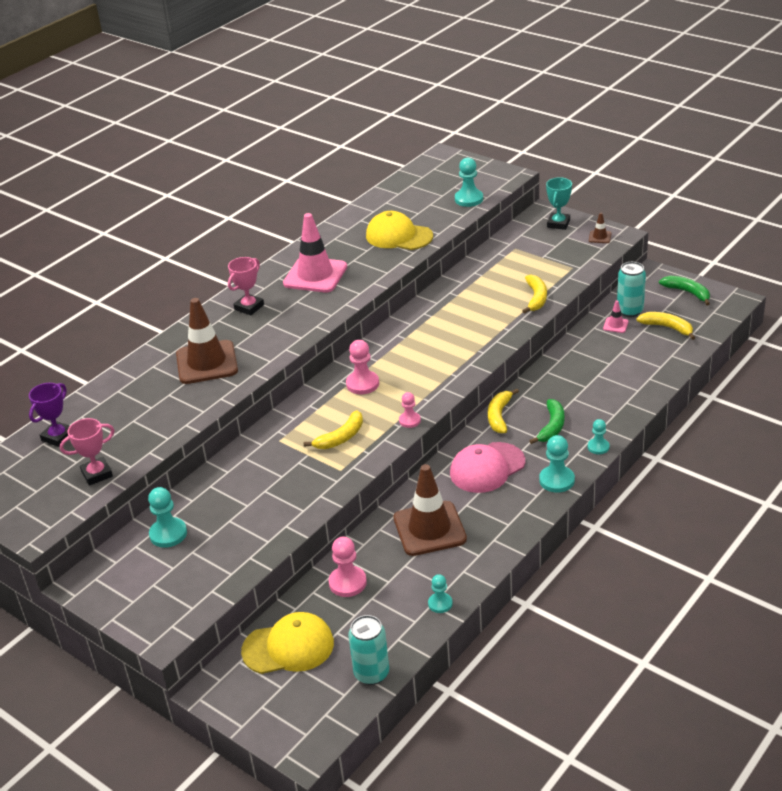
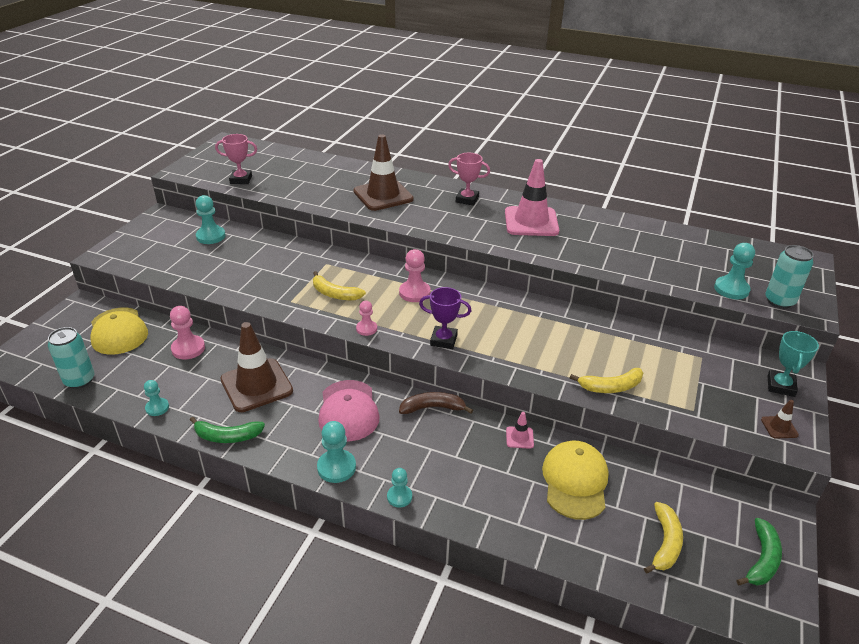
camera: 70 degrees right, 0 degrees up
(58, 437) = (282, 158): purple trophy -> purple trophy (443, 340)
(97, 474) = (241, 180): pink trophy -> pink trophy turned 45 degrees counterclockwise
(398, 236) = (626, 256): yellow cap -> yellow cap (575, 481)
(487, 468) = (348, 411): pink cap -> pink cap turned 135 degrees counterclockwise
(499, 416) = (432, 408): yellow banana -> brown banana
(552, 427) = (425, 452): green banana -> green banana (227, 436)
(558, 224) = (780, 386): turquoise trophy -> turquoise trophy turned 75 degrees counterclockwise
(615, 325) = (642, 487): pink traffic cone -> pink traffic cone (519, 437)
(630, 311) = (680, 498): turquoise can -> turquoise can (779, 301)

